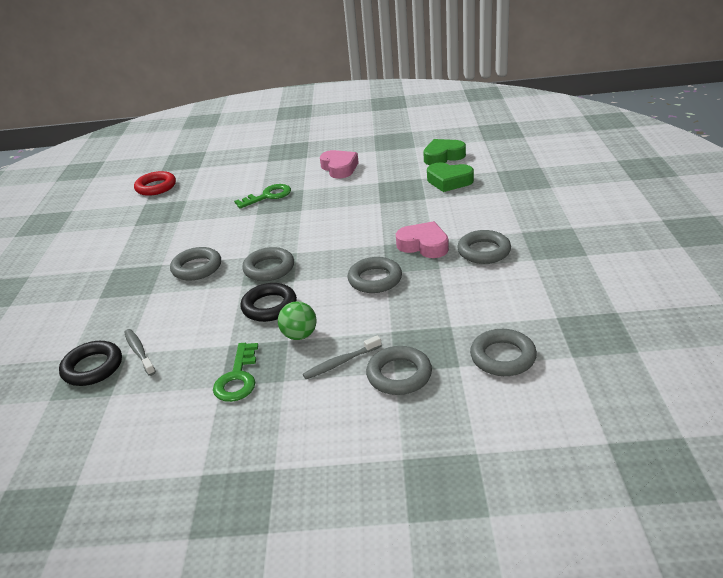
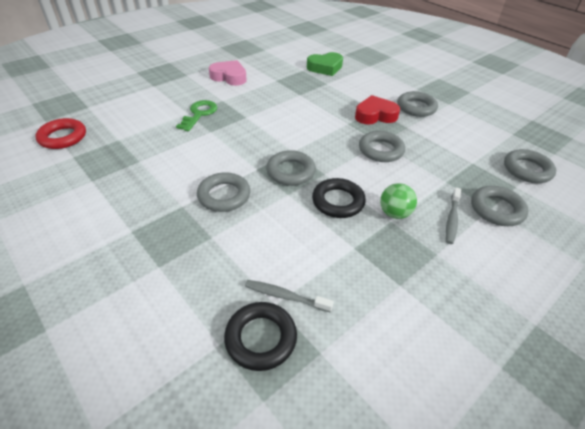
camera: 45 degrees left, 10 degrees up
(238, 378) = (403, 270): green key -> none
(424, 245) = (375, 115): pink heart -> red heart
(443, 156) = (295, 52): green heart -> none

